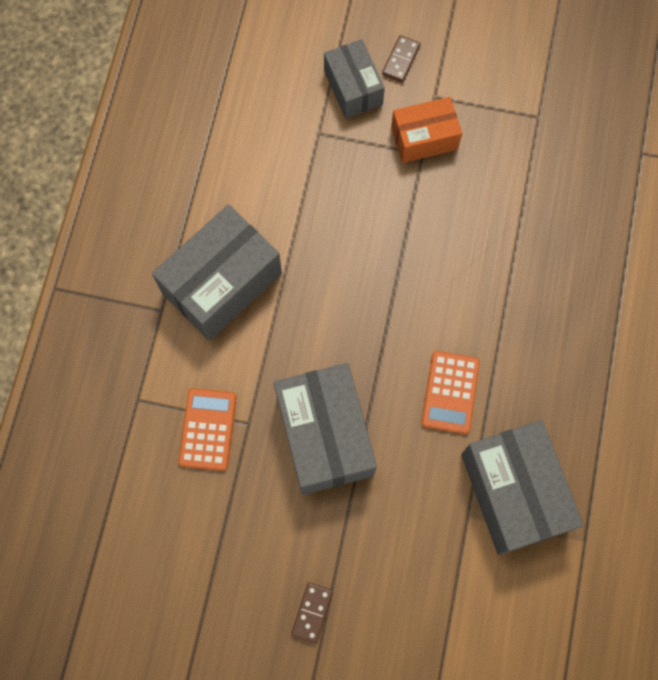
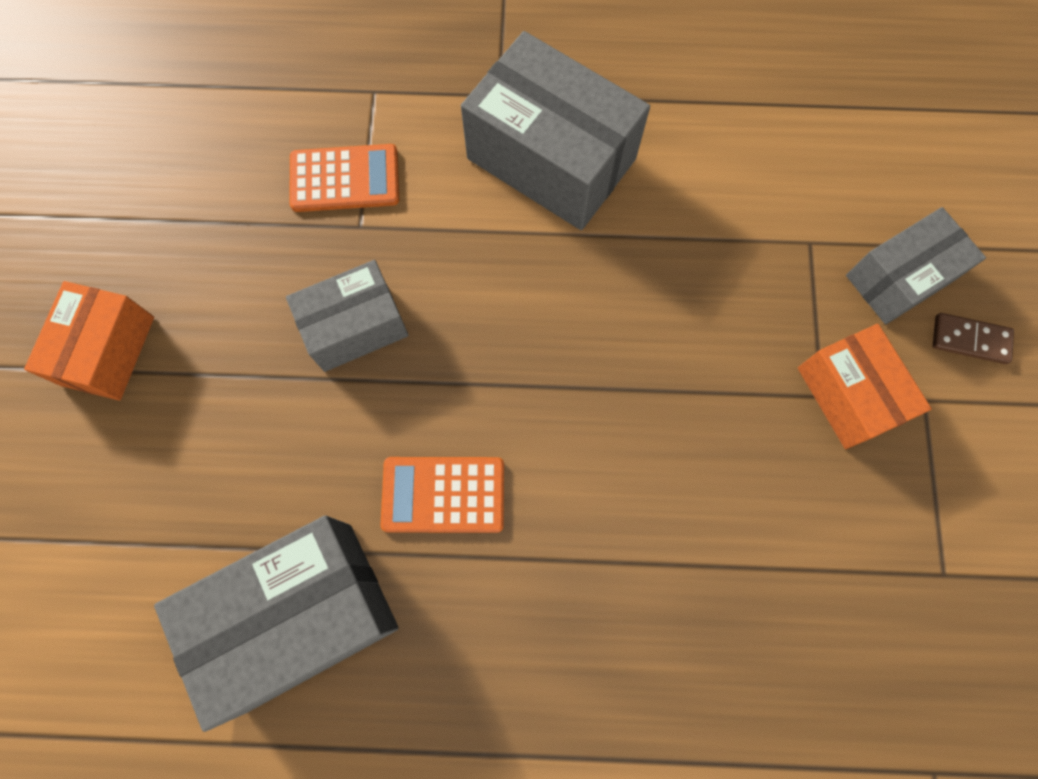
camera: 80 degrees right, 0 degrees up
(312, 612) = (108, 350): brown domino -> orange box
(324, 435) = (355, 326): grey box -> grey box, size x0.61

